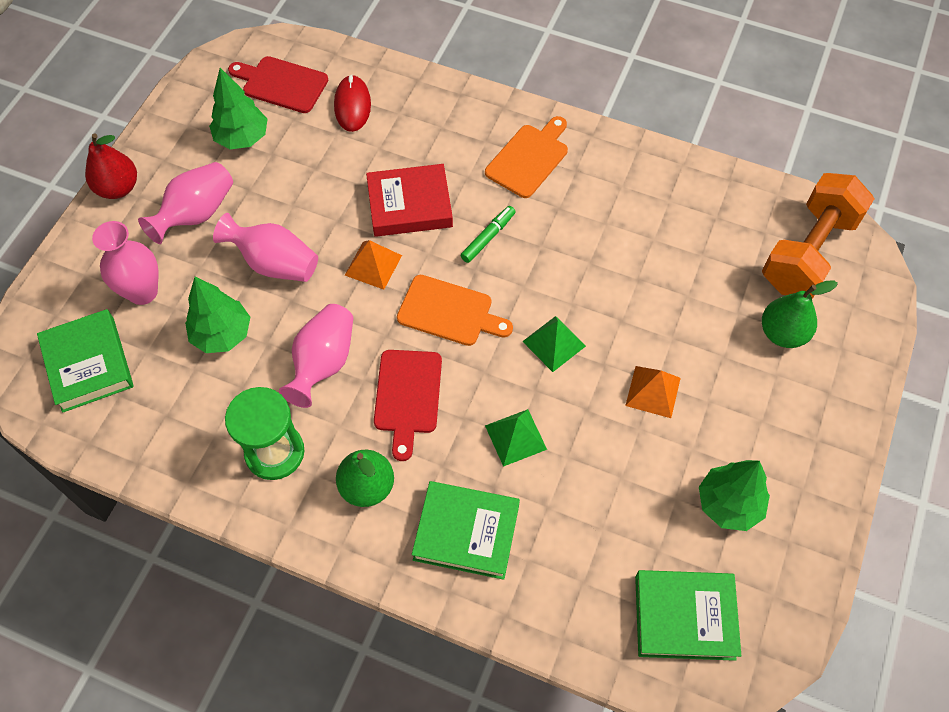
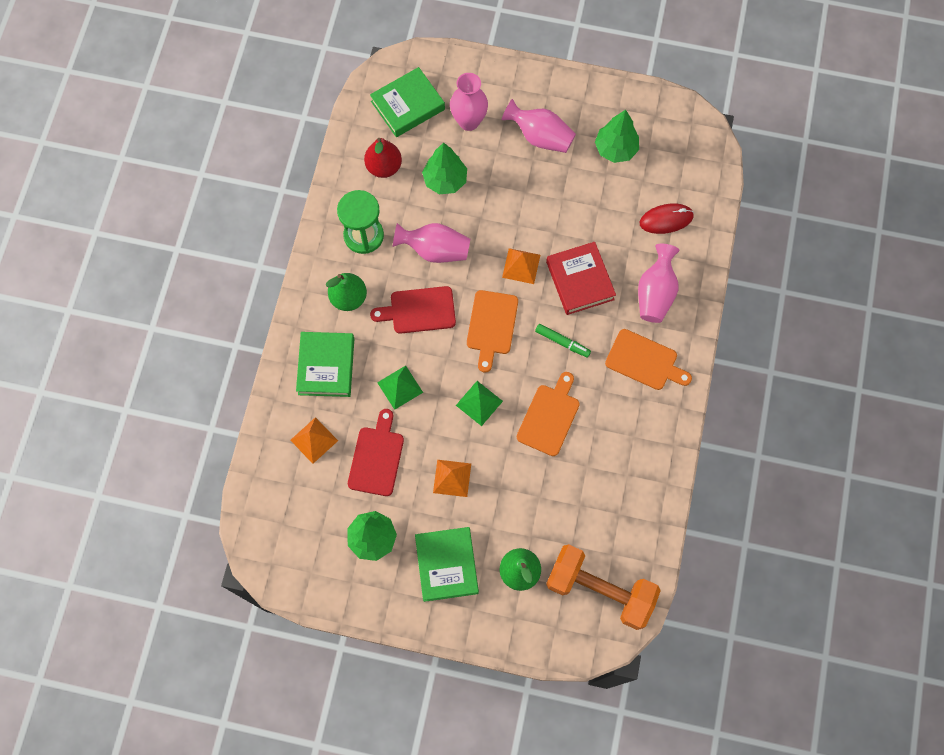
camera: 80 degrees right, 10 degrees up
(118, 188) = (551, 79): red pear -> red pear (384, 167)
(274, 263) = (509, 199): pink vase -> pink vase (655, 293)
(281, 84) = (675, 163): red cutting board -> red cutting board (376, 457)
(577, 565) = (314, 440): none -> orange pyramid
(584, 268) = (549, 417): none -> orange cutting board
(684, 617) = (288, 514): green book -> green book (446, 565)

